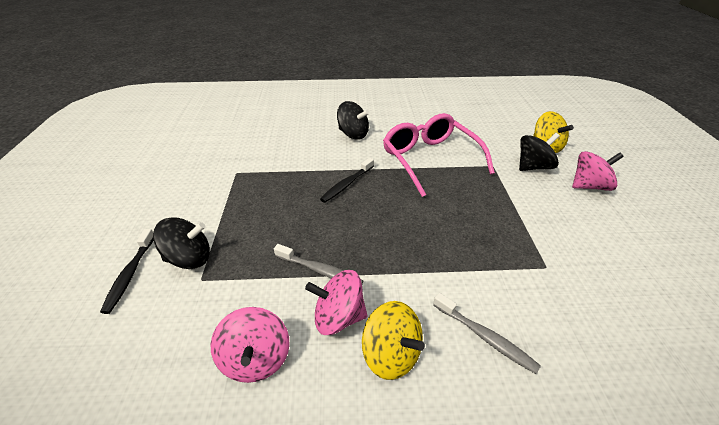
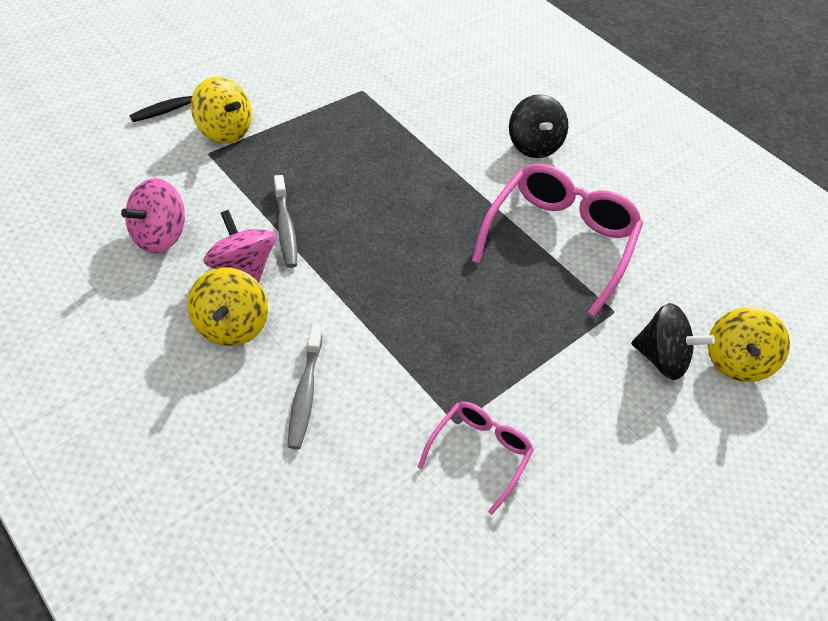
camera: 45 degrees right, 10 degrees up
(189, 258) = (224, 130): black spinning top -> yellow spinning top
(347, 184) = (430, 186): black toothbrush -> none
(574, 268) = (479, 453): none -> pink glasses
(589, 186) = (681, 437): pink spinning top -> none

